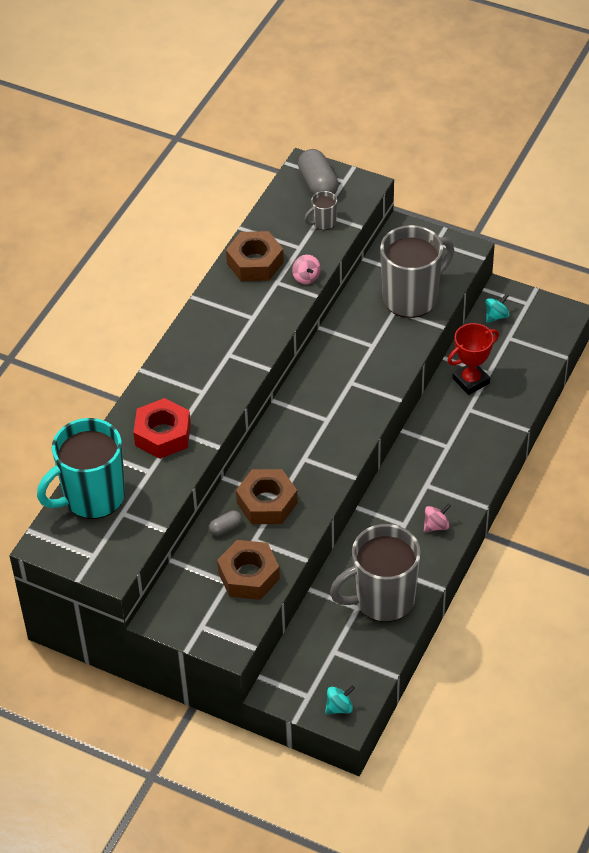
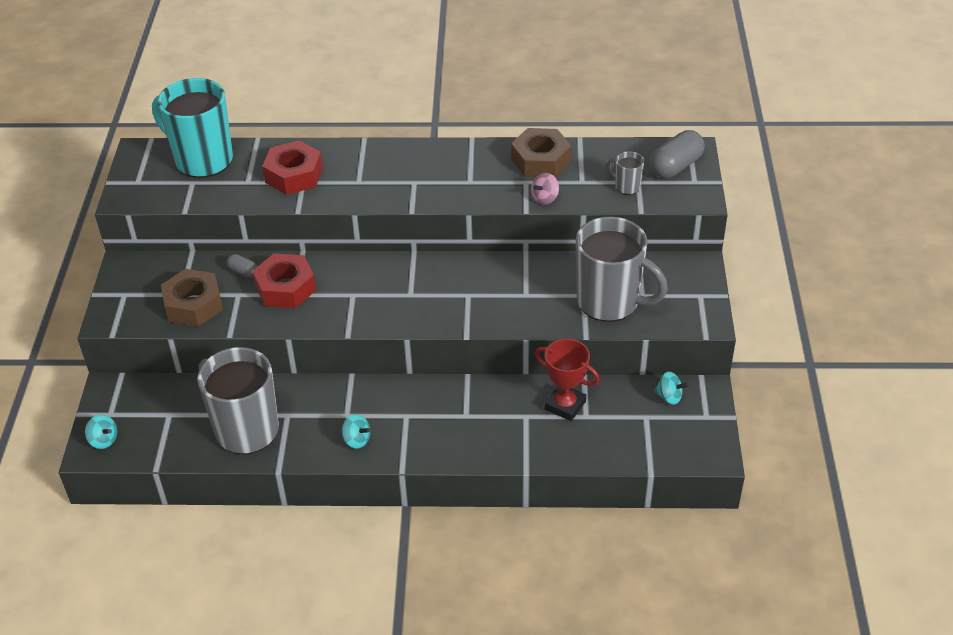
camera: 65 degrees right, 5 degrees down
(267, 503) = (285, 288): brown nut -> red nut
(436, 525) = (357, 440): pink spinning top -> turquoise spinning top

